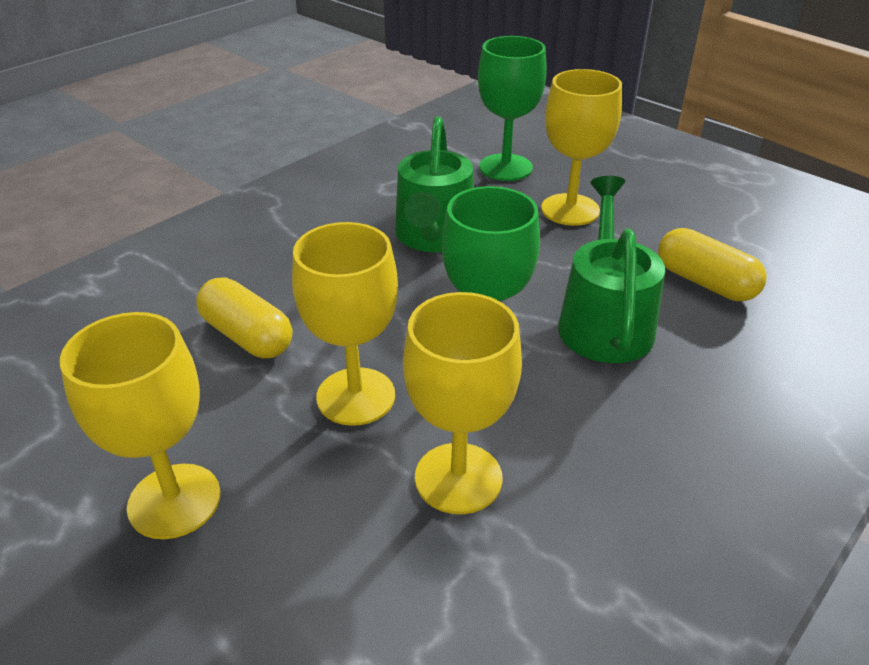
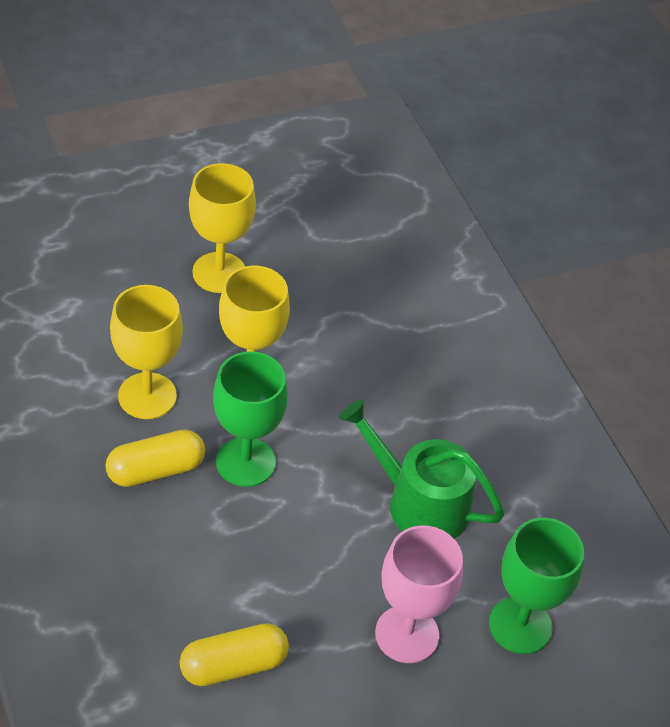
camera: 110 degrees right, 10 degrees up
(247, 336) = (349, 341): yellow capsule -> yellow capsule (155, 470)
(570, 210) = (407, 634): yellow goblet -> pink goblet
(604, 321) = (232, 557): green watering can -> none

